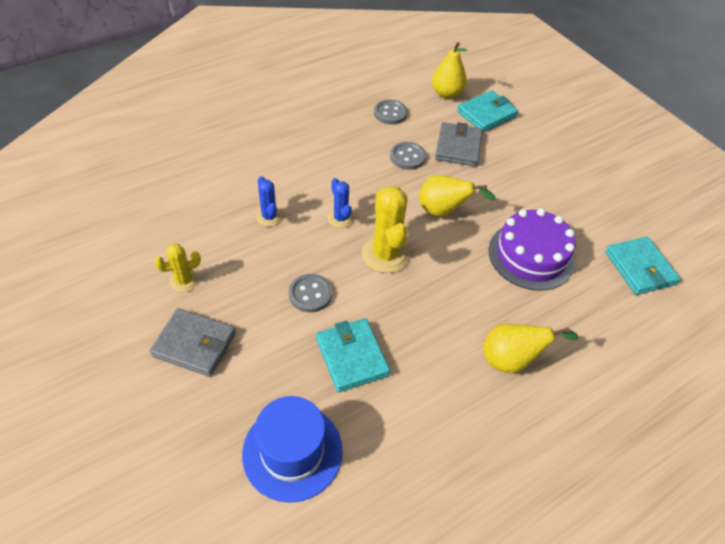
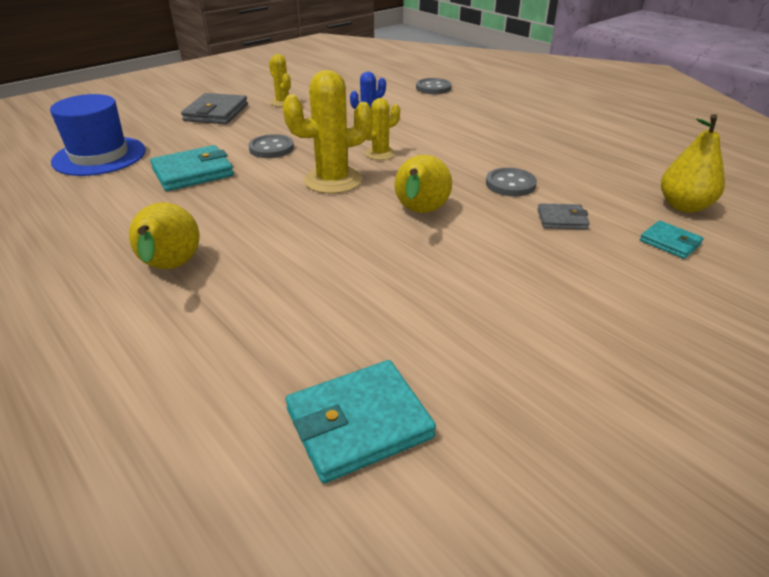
camera: 85 degrees right, 15 degrees down
(340, 218) = (380, 154): blue cactus -> yellow cactus
(390, 113) = (590, 168): grey button -> grey button (433, 88)
(458, 147) = (562, 219): grey wallet -> grey wallet, size x0.57
(486, 114) = (670, 242): turquoise wallet -> turquoise wallet, size x0.57
(531, 255) = (358, 286): purple cake -> none

